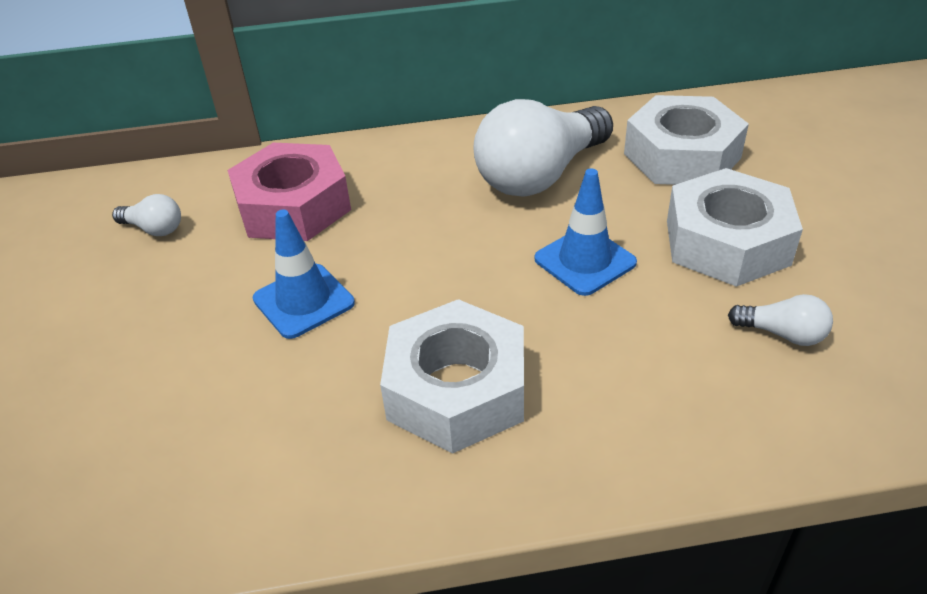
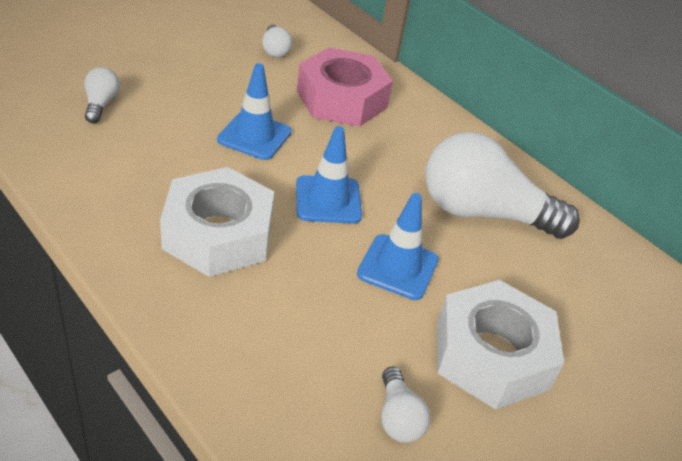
camera: 50 degrees right, 0 degrees up
(117, 438) = (101, 104): none -> white light bulb
(455, 277) = (328, 200): none -> blue traffic cone
(682, 156) = (590, 298): white nut -> none

